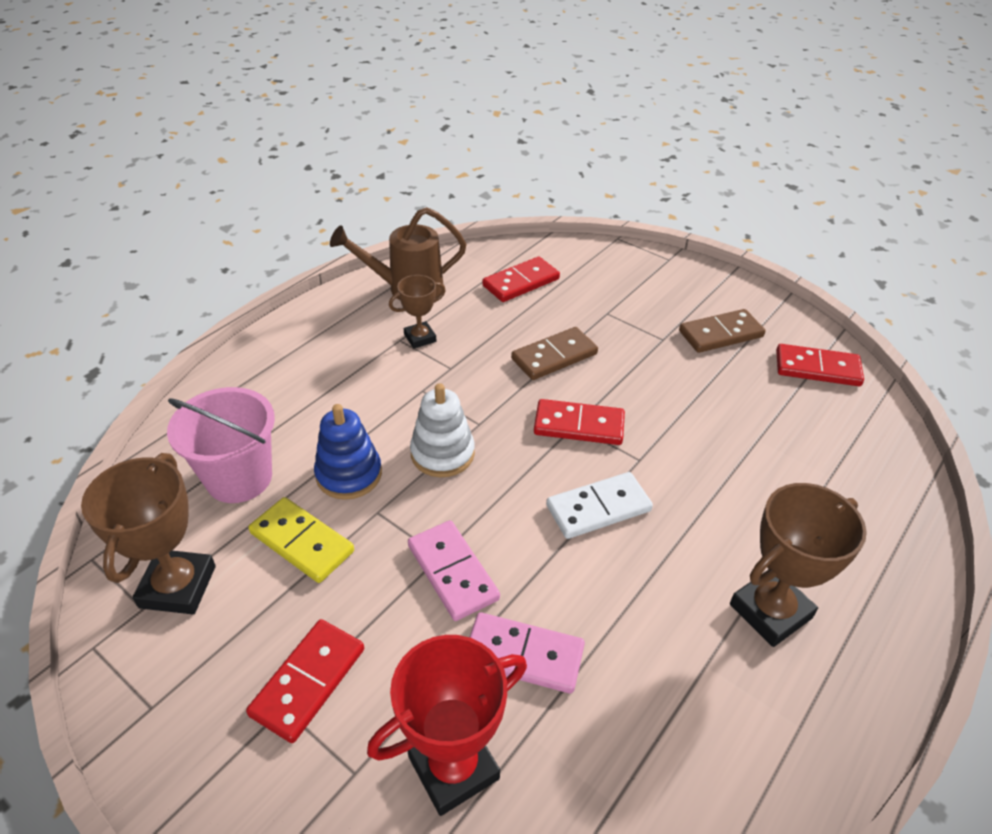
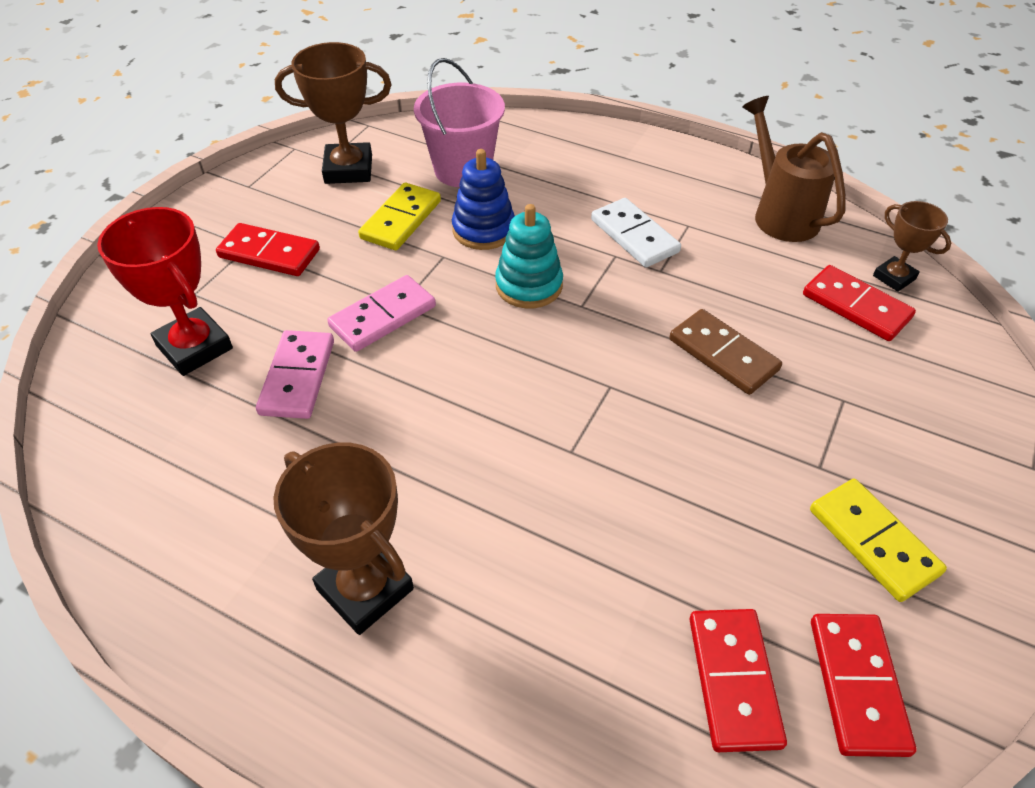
camera: 80 degrees right, 5 degrees up
(420, 338) = (698, 239): brown trophy -> brown trophy (894, 277)
(442, 453) = (529, 285): white stacking toy -> turquoise stacking toy
(579, 425) = (609, 389): red domino -> red domino (734, 680)
(598, 508) = (485, 418): white domino -> white domino (634, 236)
(721, 334) = (873, 541): brown domino -> yellow domino

